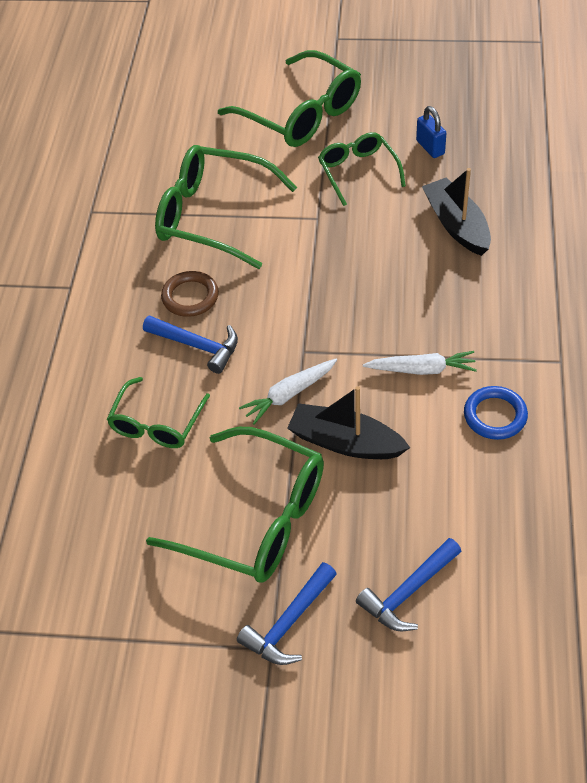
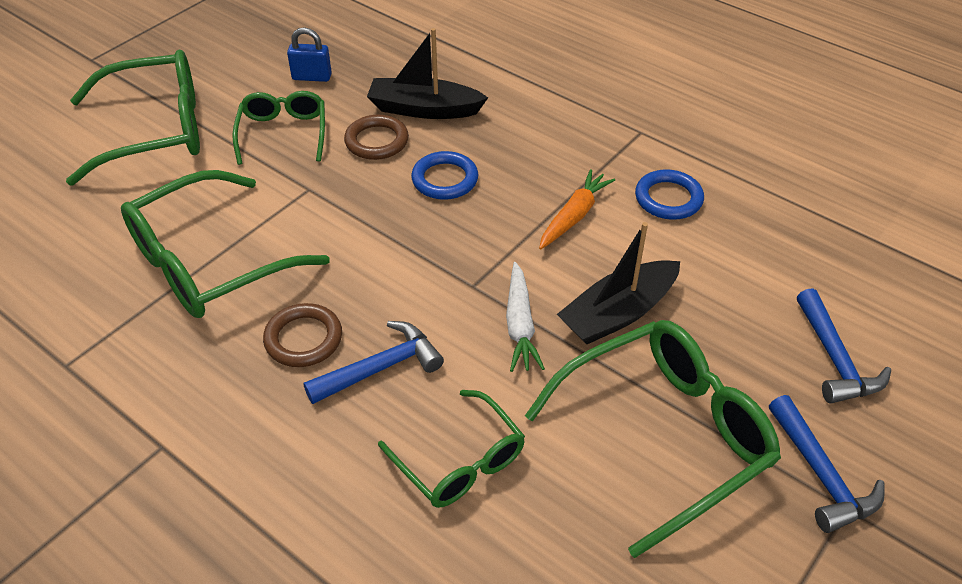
camera: 60 degrees left, 5 degrees down
(358, 172) = (283, 133): green glasses -> green glasses turned 75 degrees clockwise
(392, 279) = (445, 179): none -> blue ring
(396, 221) = (376, 141): none -> brown ring
(422, 369) = (574, 216): white carrot -> orange carrot

